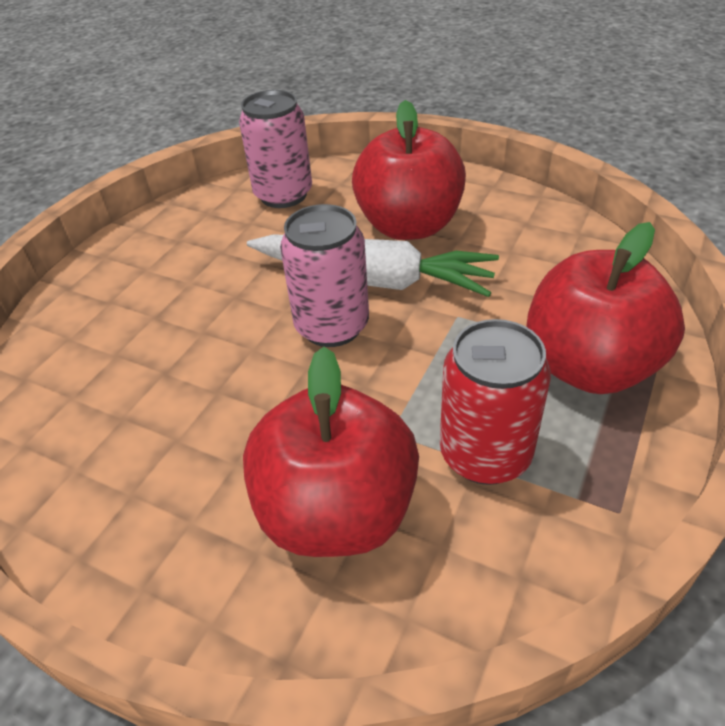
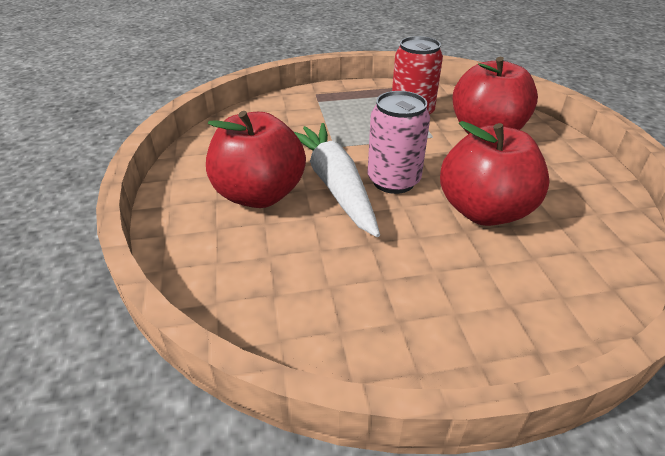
camera: 130 degrees left, 5 degrees down
(283, 195) = (266, 290): pink can -> none
(588, 367) = (331, 106): red apple -> red apple (484, 211)

